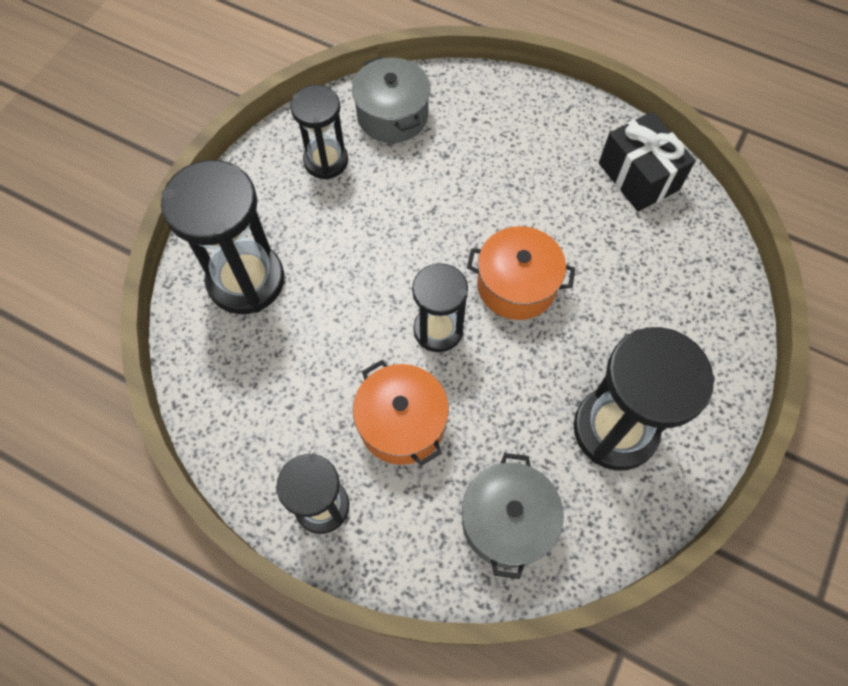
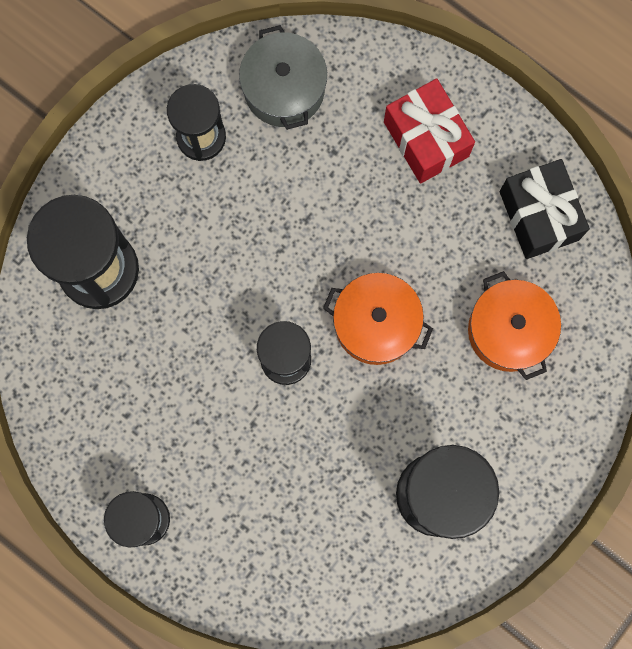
camera: 10 degrees right, 15 degrees up
(402, 423) = (232, 451): orange pot -> orange pot (509, 330)
(507, 521) = (313, 564): grey pot -> none
(524, 134) = (426, 139): none -> red gift

